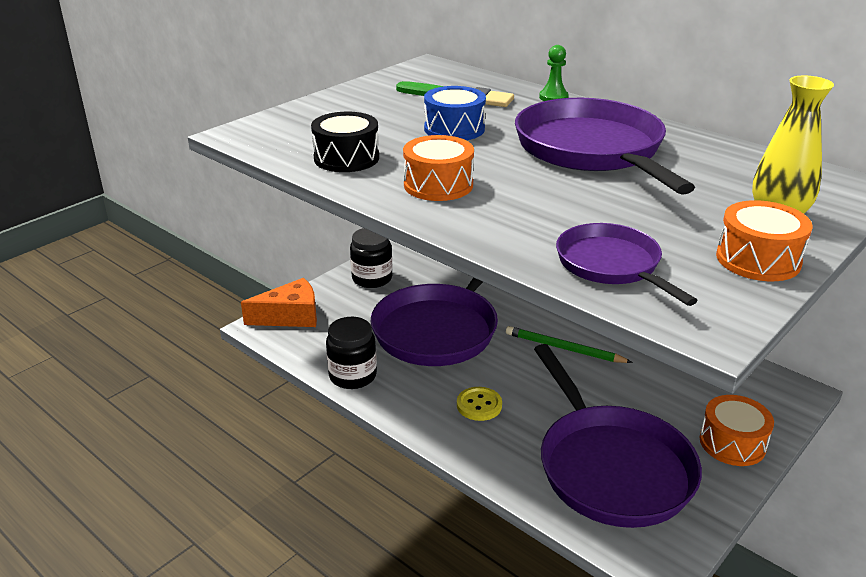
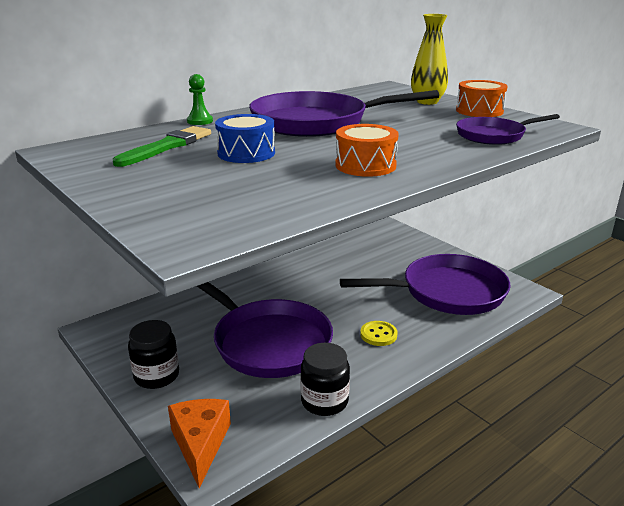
camera: 80 degrees left, 5 degrees down
(346, 158) = (292, 193): black drum -> none
(564, 348) = (316, 288): green pencil -> none
(732, 443) = (425, 250): orange drum -> none

